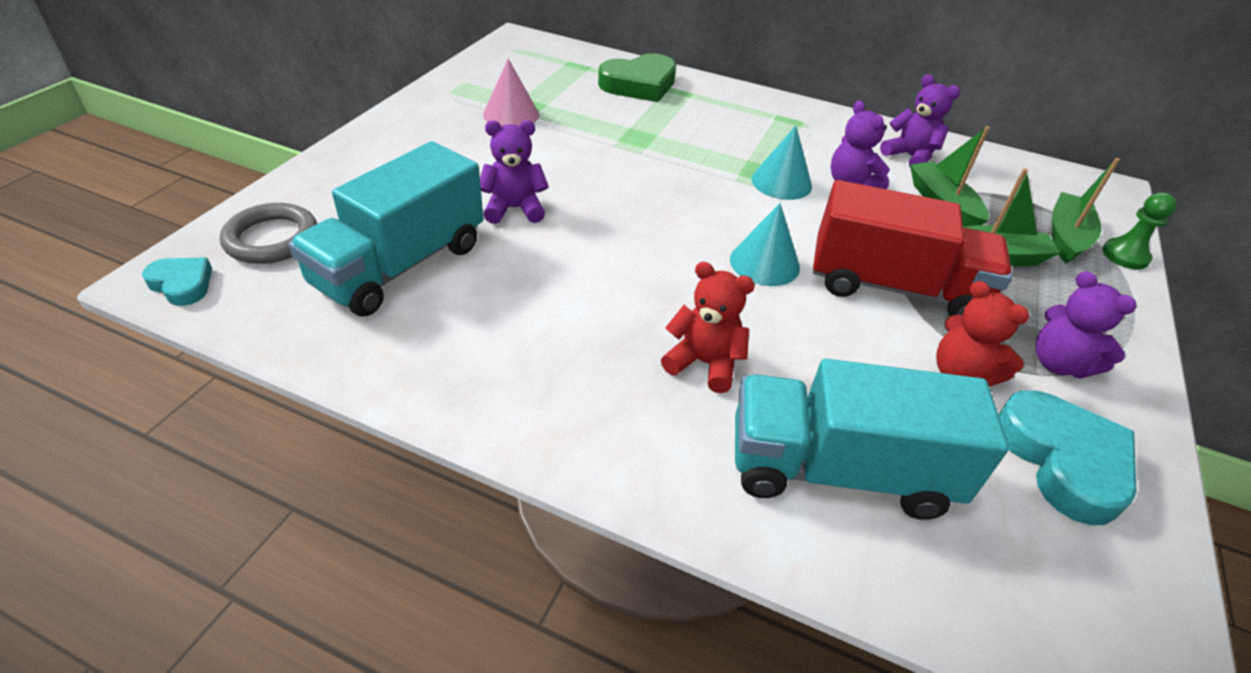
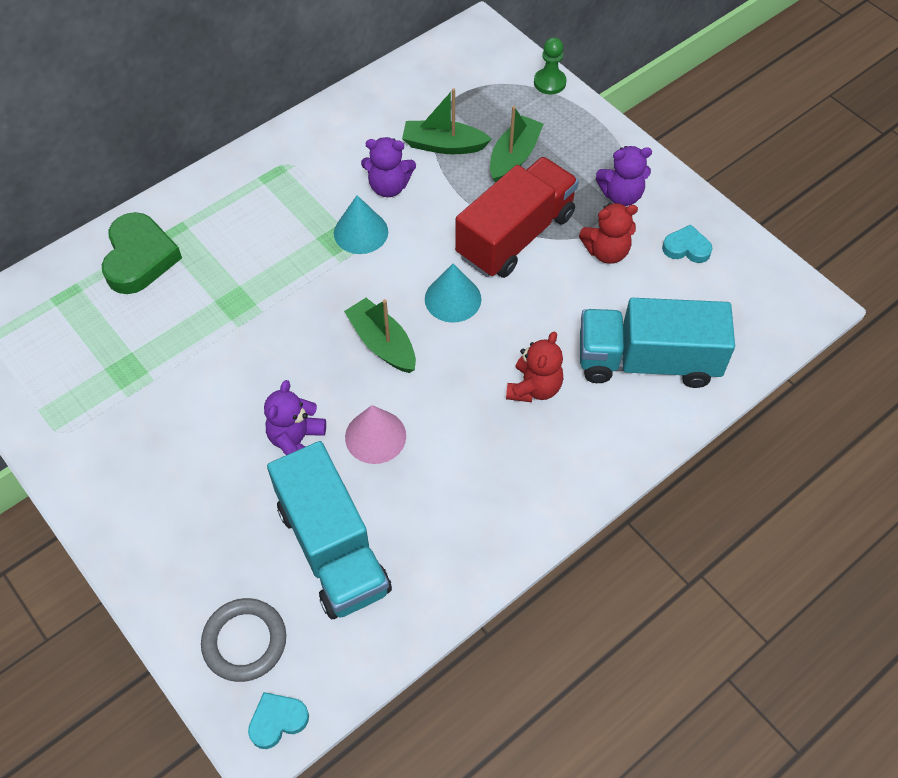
camera: 60 degrees left, 15 degrees up
(511, 114) = (134, 389): pink cone -> pink cone (375, 436)
(704, 363) = (534, 388): red teddy bear -> red teddy bear turned 150 degrees clockwise
(839, 470) = (647, 361): turquoise truck -> turquoise truck turned 60 degrees clockwise
(910, 156) = (373, 124): purple teddy bear -> none
(1062, 460) = (686, 248): turquoise heart -> turquoise heart, size x0.55
(1066, 237) = (515, 99): green boat -> green boat (382, 343)

